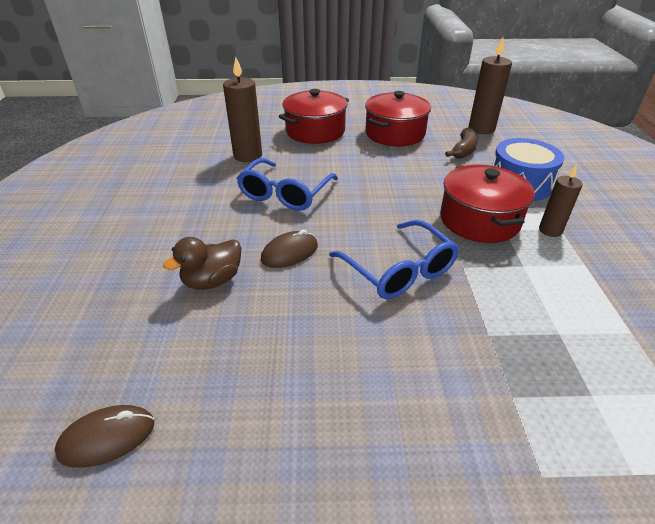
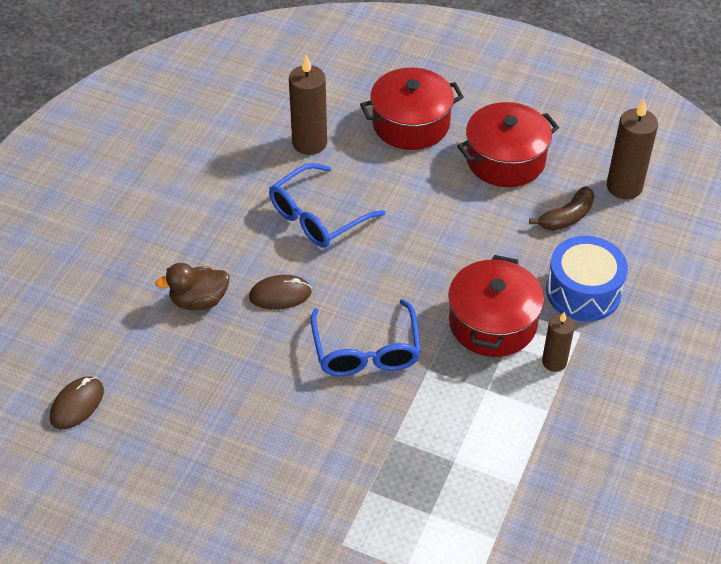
camera: 25 degrees right, 10 degrees up
(107, 438) = (77, 404): brown mouse -> brown mouse turned 60 degrees counterclockwise

